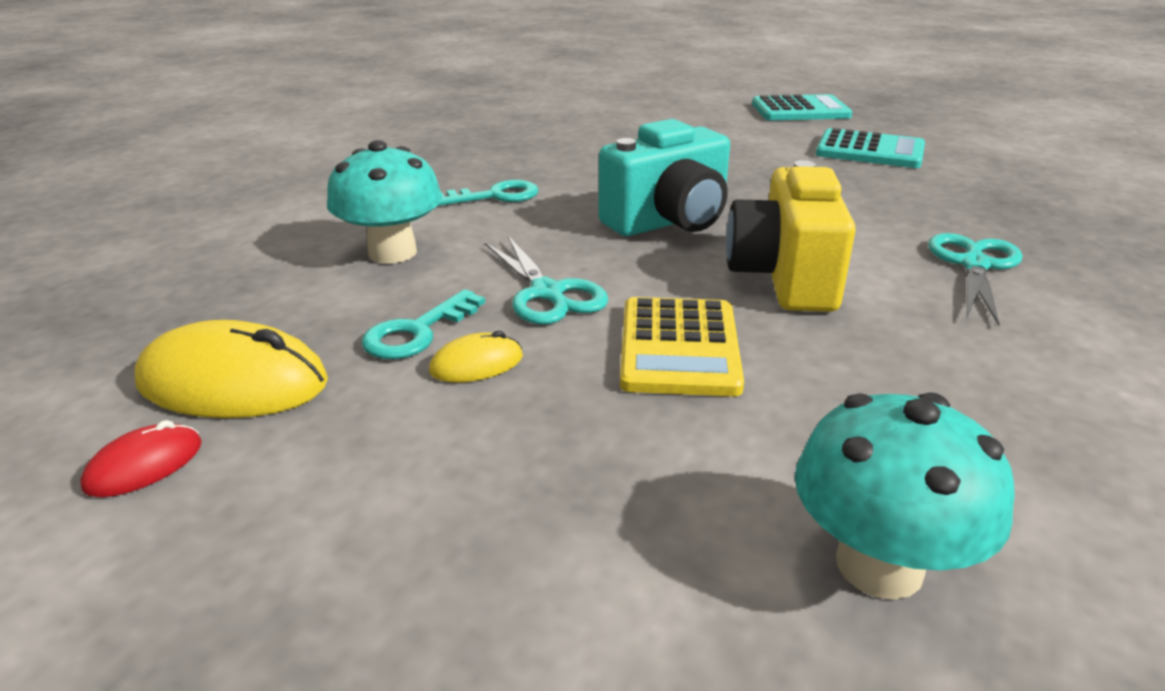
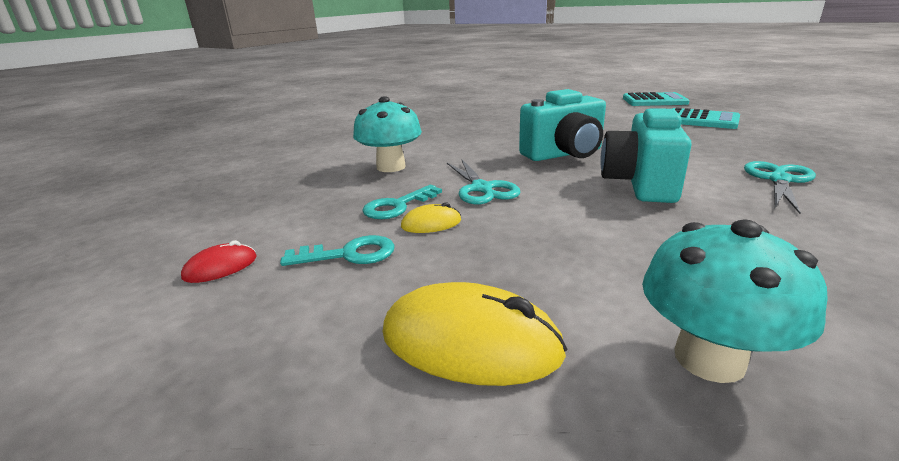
camera: 10 degrees right, 5 degrees down
(233, 382) = (283, 228): yellow mouse -> yellow mouse (470, 342)
(496, 196) = (457, 141): turquoise key -> turquoise key (349, 254)
(679, 347) = (565, 219): yellow calculator -> none
(784, 278) = (640, 184): yellow camera -> turquoise camera

